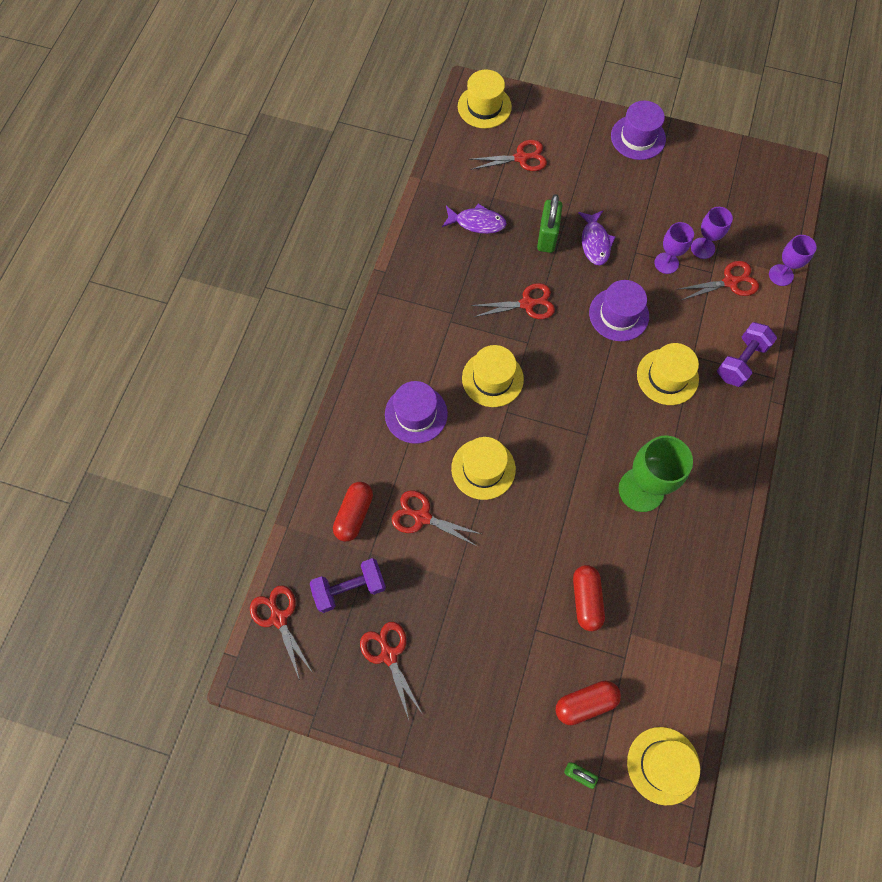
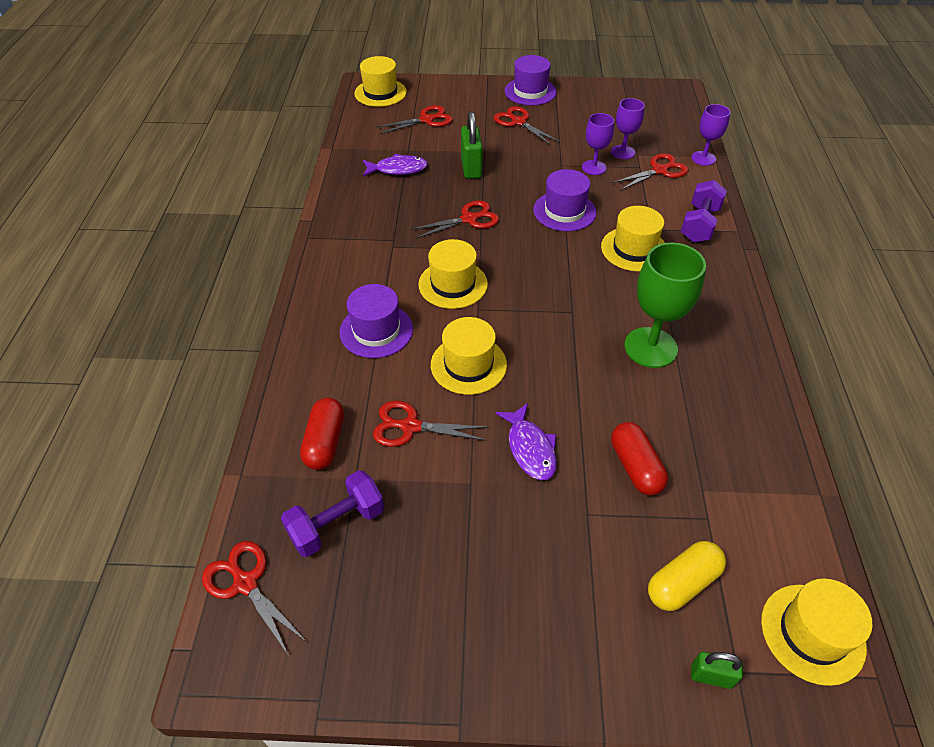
camera: 15 degrees left, 20 degrees down
(389, 655) = (408, 591): red scissors -> red scissors (518, 122)
(585, 703) = (682, 583): red capsule -> yellow capsule
(595, 242) = (519, 164): purple fish -> purple fish (530, 448)

